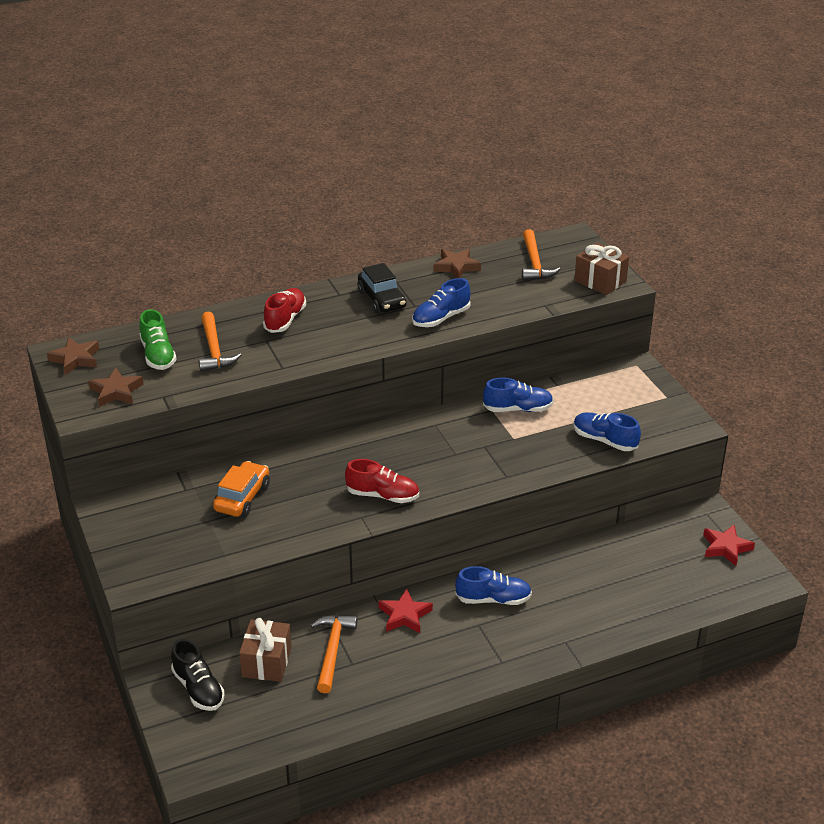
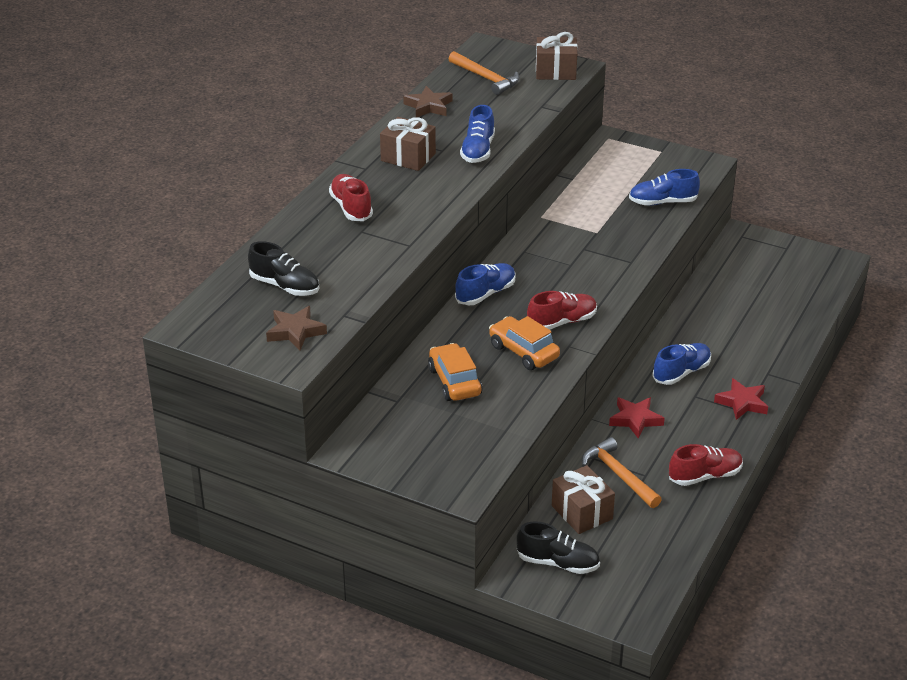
camera: 40 degrees left, 0 degrees up
(75, 359) = (212, 325): brown star -> none
(158, 355) = (285, 286): green shoe -> black shoe
(214, 350) = (328, 259): orange hammer -> none
(322, 503) = (523, 352): none -> orange car
(382, 300) = (408, 157): black car -> brown gift
(396, 693) = (705, 476): none -> red shoe
(518, 409) = (569, 210): blue shoe -> blue shoe (485, 294)
(726, 548) = (784, 253): red star -> red star (742, 403)

